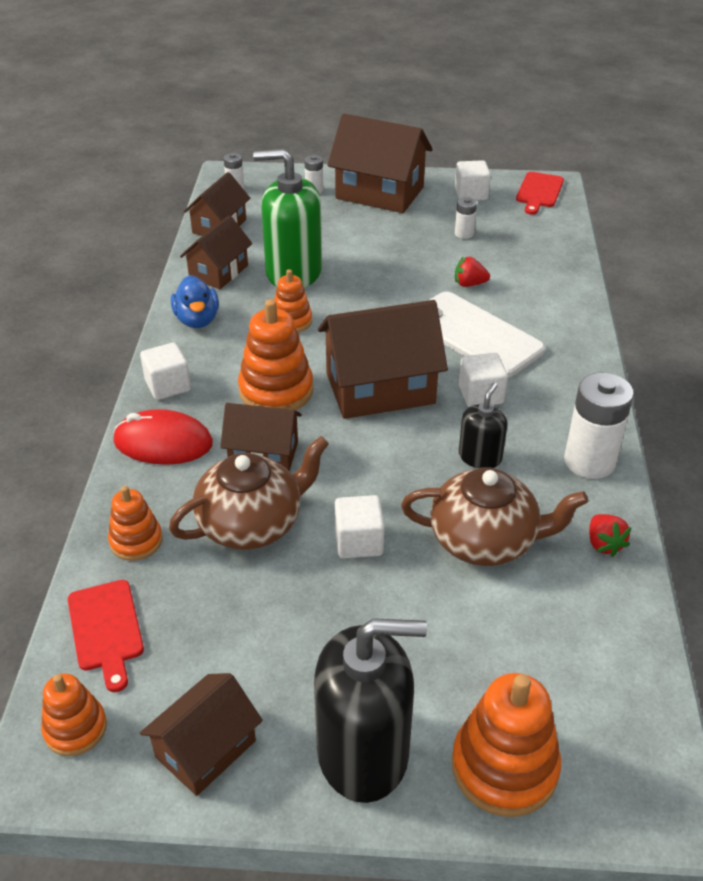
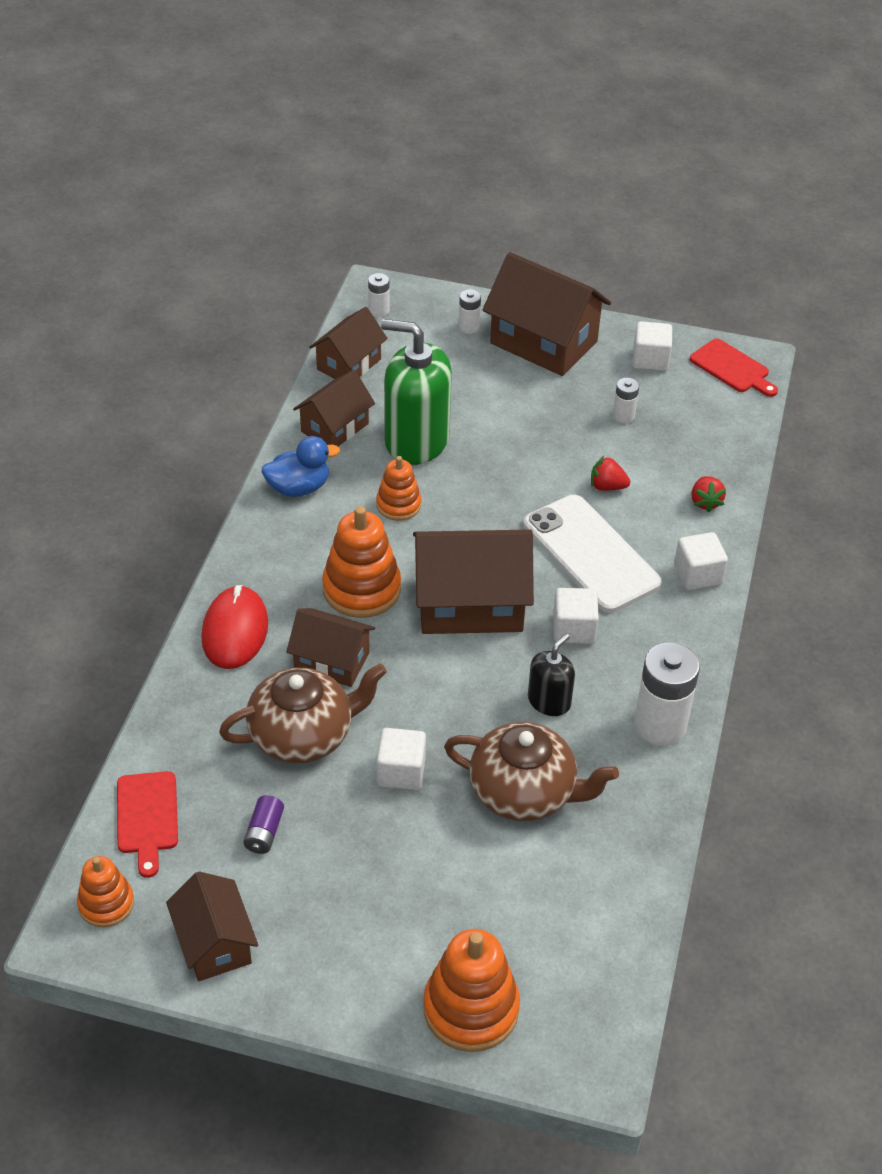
camera: 10 degrees right, 5 degrees up
(136, 541) = (190, 733): orange stacking toy -> none
(163, 442) = (235, 631): red mouse -> red mouse turned 75 degrees clockwise
(168, 386) = (252, 565): white cube -> white cube (697, 574)
(197, 320) = (298, 488): blue duck -> blue duck turned 105 degrees counterclockwise
(206, 749) = (214, 943): brown house -> brown house turned 75 degrees counterclockwise
(234, 623) = (264, 832): none -> purple battery
(363, 752) = (350, 972): black soap dispenser -> none
(539, 192) = (732, 368): red cutting board -> red cutting board turned 75 degrees counterclockwise
(604, 544) = (640, 817): red strawberry -> red strawberry (705, 502)

